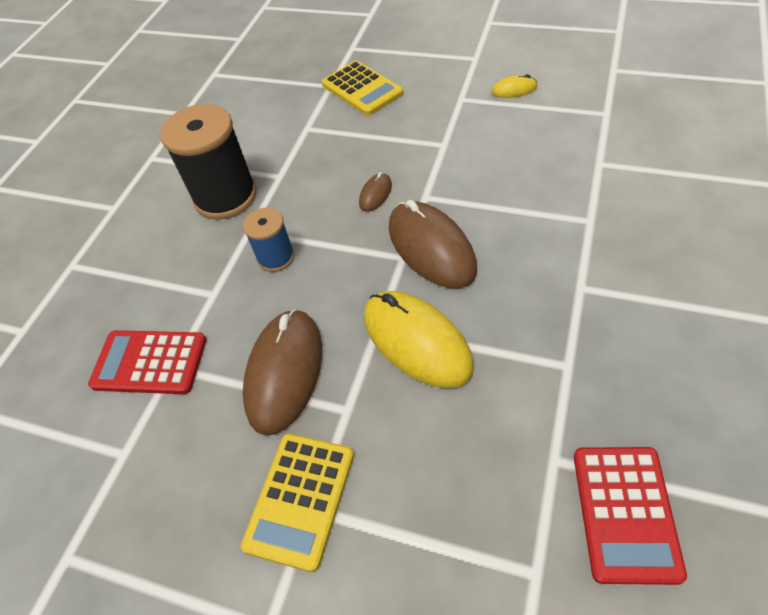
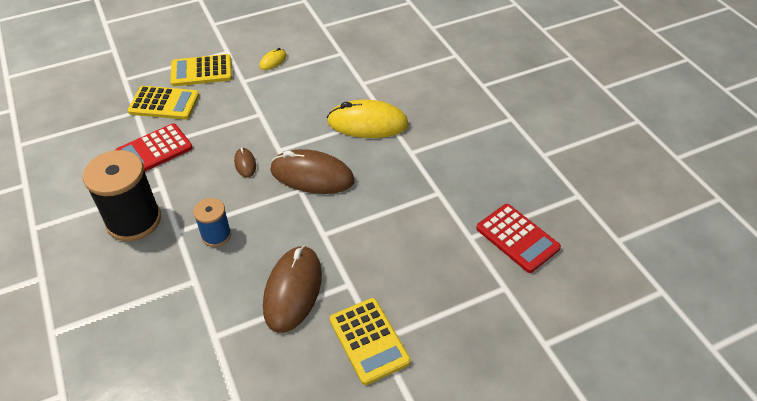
camera: 50 degrees left, 5 degrees down
(150, 362) = (194, 344): red calculator -> red calculator (154, 150)
(284, 372) = (293, 290): brown mouse -> brown mouse turned 45 degrees clockwise
(417, 341) = (353, 227): yellow mouse -> yellow mouse (367, 123)
(429, 69) = (201, 71): none -> yellow calculator

